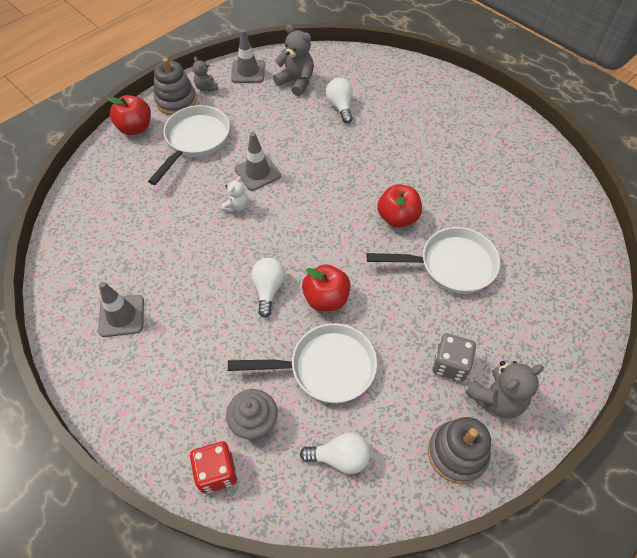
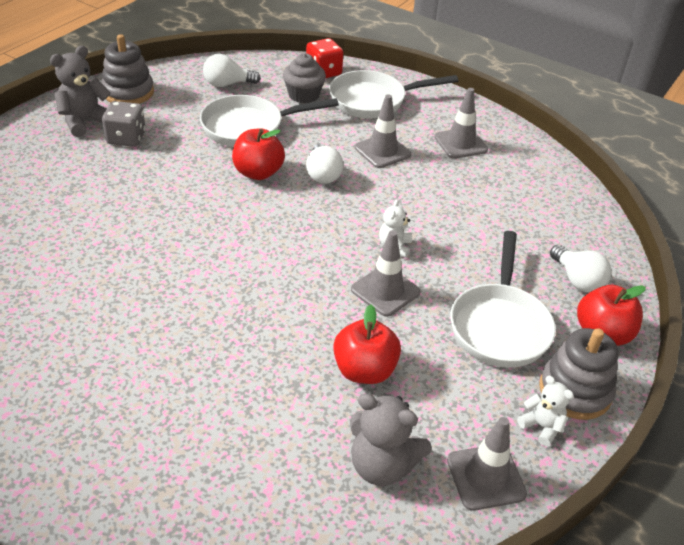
camera: 165 degrees right, 15 degrees down
(202, 314) = (382, 151): none -> grey traffic cone
(206, 87) = (541, 426): grey teddy bear -> white teddy bear
(340, 107) = (285, 420): white light bulb -> white light bulb (577, 280)
(397, 218) = (178, 256): red apple -> red apple (364, 370)
(450, 265) = (112, 213): white pan -> white pan (373, 101)

